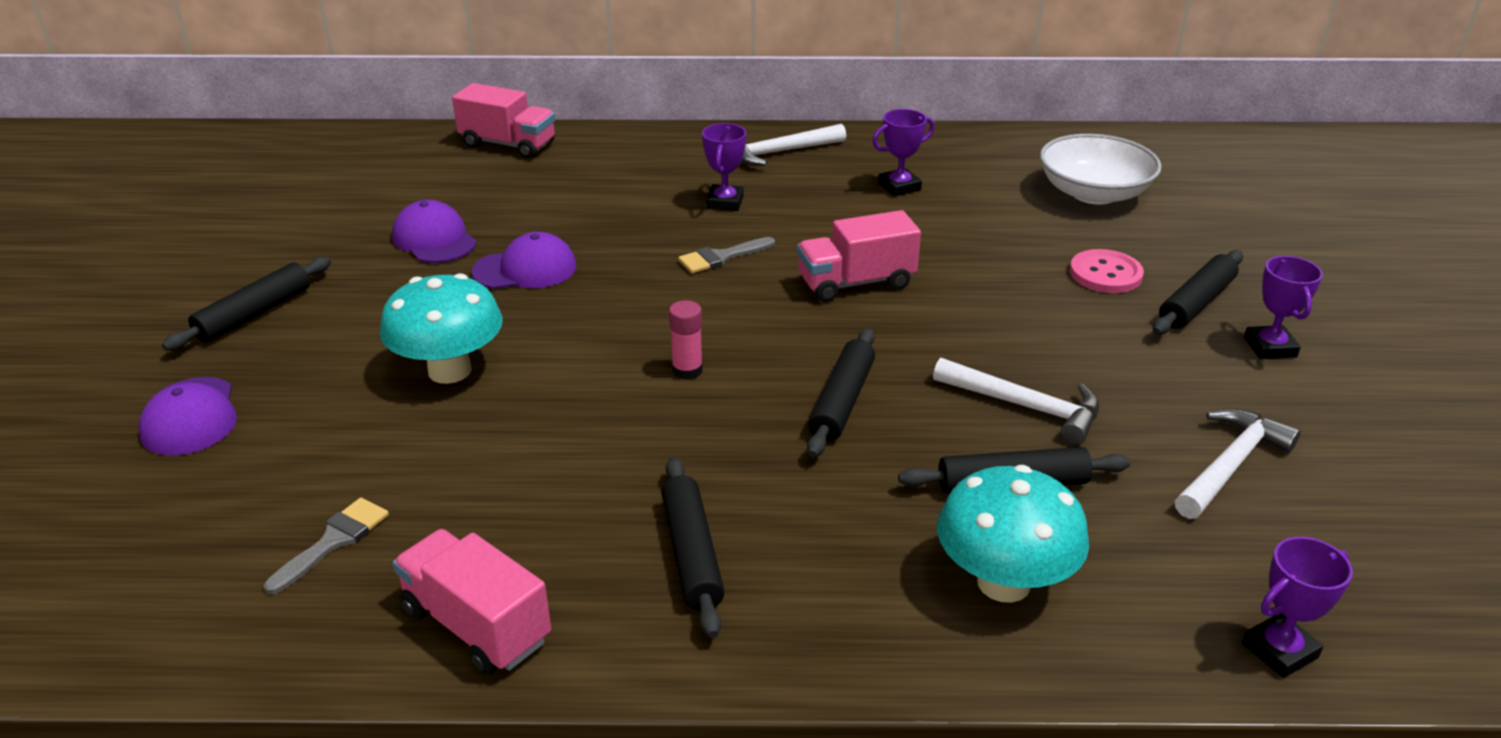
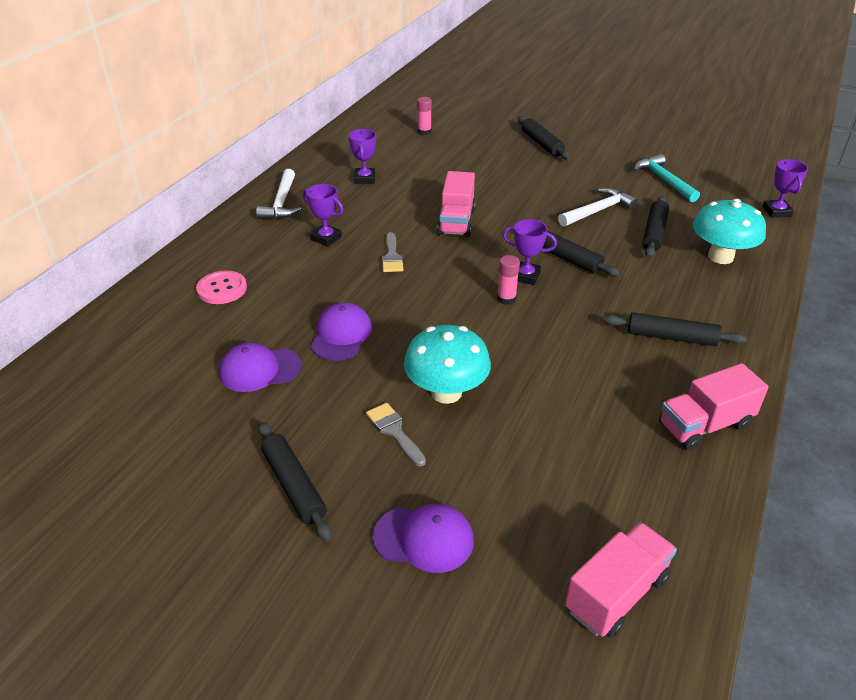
camera: 65 degrees left, 5 degrees up
(333, 541) = (609, 475): grey brush -> grey brush (394, 431)
(508, 145) = (142, 306): pink truck -> pink truck (616, 593)
(1093, 193) = (424, 132): white bowl -> pink glue stick
(1105, 274) = (501, 155): pink button -> pink button (222, 289)
(1230, 465) = (664, 180): white hammer -> turquoise hammer
(1270, 347) = (587, 142): purple trophy -> purple trophy (525, 276)

